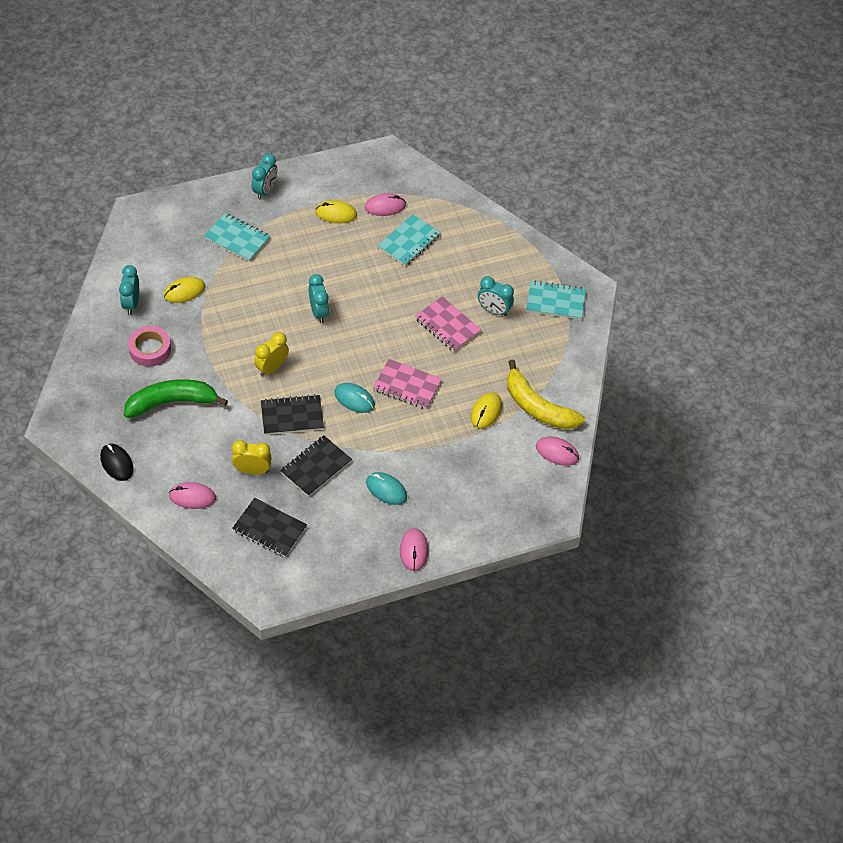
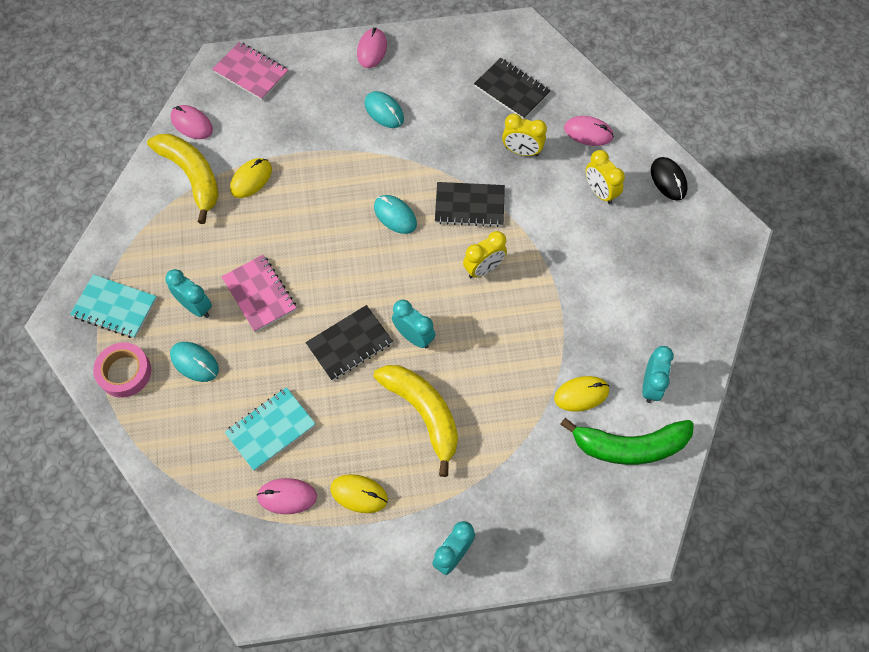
camera: 165 degrees left, 10 degrees up
(150, 349) = (628, 315): pink tape -> pink tape (124, 372)
(172, 402) = (605, 242): green banana -> green banana (629, 446)
(178, 444) = (600, 192): none -> yellow clock
(237, 238) = (503, 471): turquoise notebook -> none
(301, 265) = (423, 413): none -> yellow banana
(316, 467) = (453, 145): black notebook -> black notebook (349, 344)
(319, 312) = (414, 336): turquoise clock -> turquoise clock turned 135 degrees clockwise
(407, 385) = (330, 223): pink notebook -> pink notebook (251, 72)
(479, 274) = (194, 362): none -> turquoise mouse

